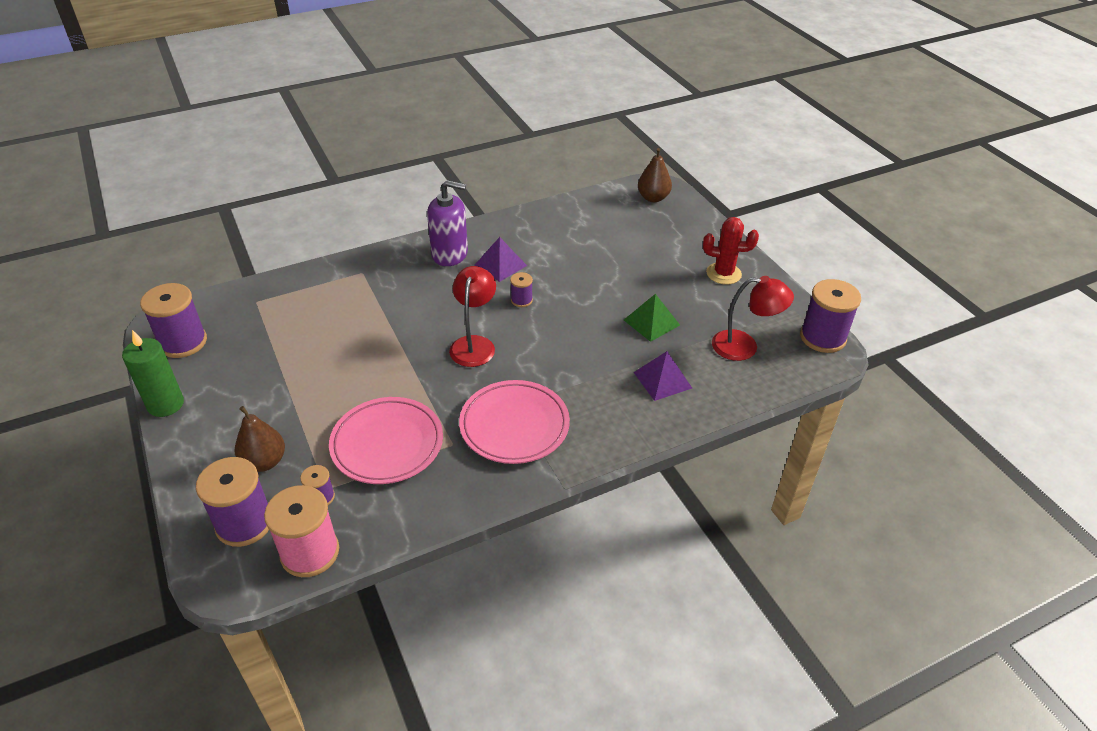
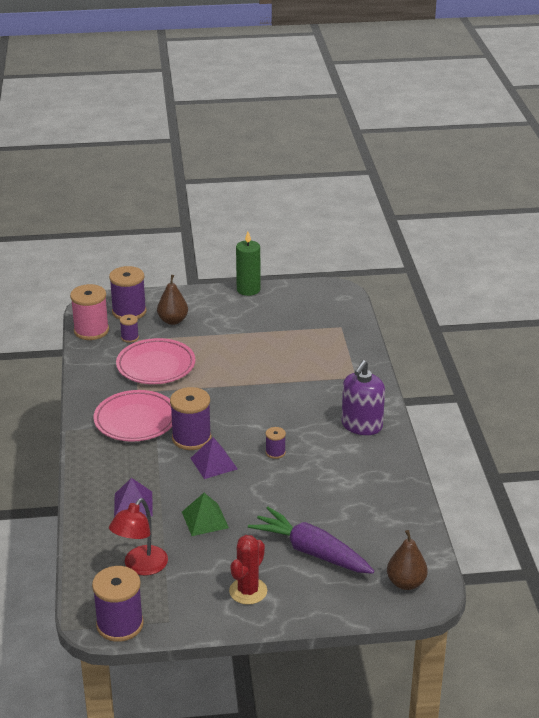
camera: 110 degrees right, 10 degrees down
(183, 342) = (308, 297): purple spool -> purple spool (191, 438)
(474, 344) = (234, 418): red lamp -> none
(500, 265) = (331, 451): purple pyramid -> purple pyramid (213, 463)
(650, 250) = (311, 551): none -> purple carrot

